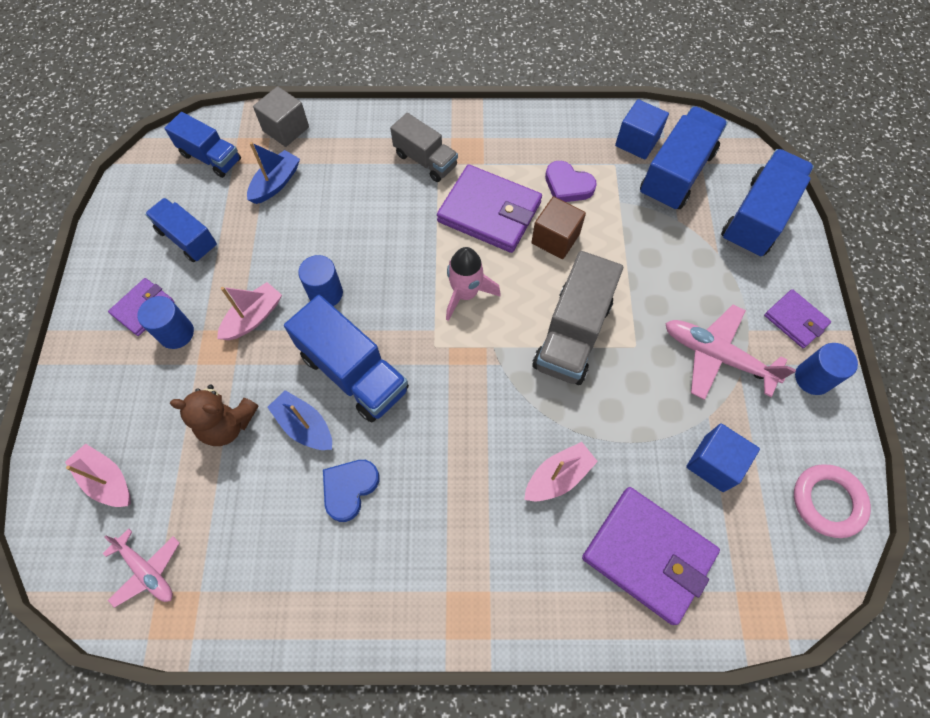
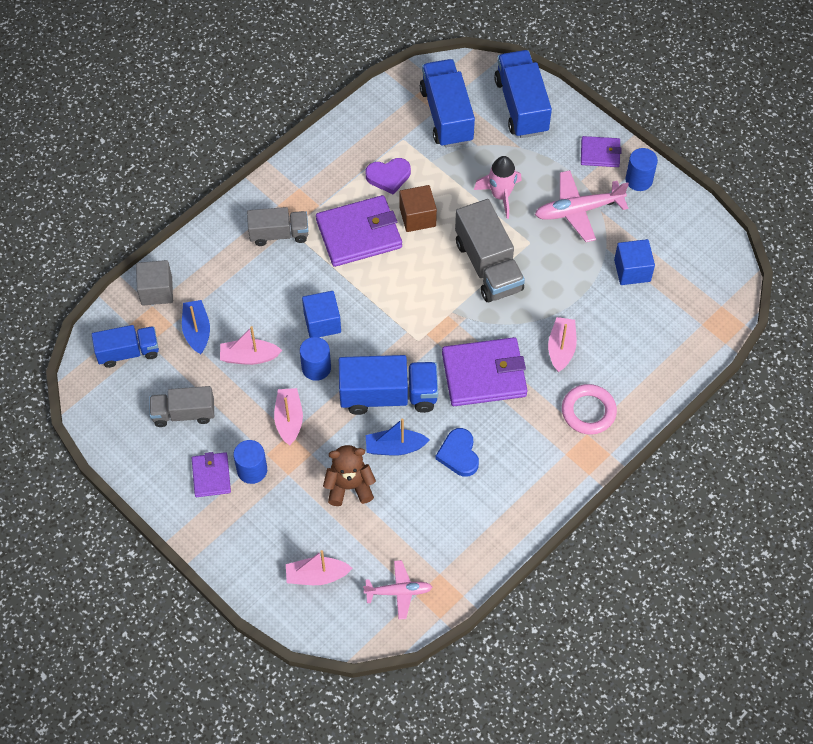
camera: 45 degrees left, 5 degrees down
(188, 239) = (184, 413): blue truck -> grey truck
(228, 424) = (349, 486): brown teddy bear -> brown teddy bear turned 150 degrees counterclockwise
(287, 237) = (249, 357): none -> pink boat
(465, 294) = (401, 295): pink rocket -> pink rocket (500, 196)
(637, 142) = (400, 112): blue cube -> blue cube (322, 322)
(648, 554) = (644, 345): purple wallet -> purple wallet (484, 374)
(827, 501) = (704, 241): pink ring -> pink ring (588, 411)

